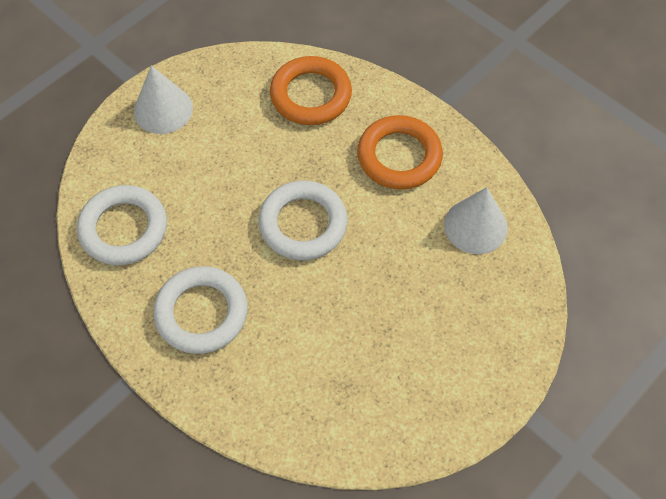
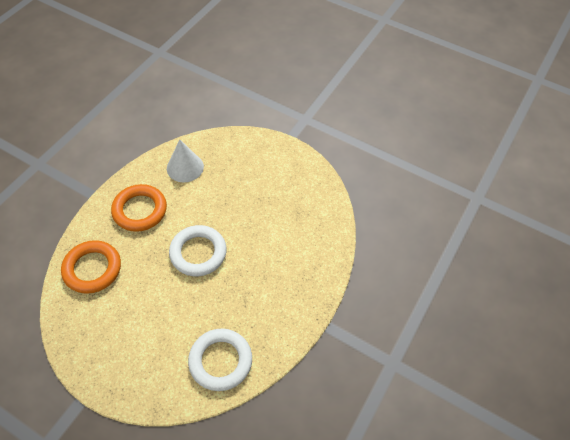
camera: 105 degrees left, 5 degrees down
(163, 109) = (112, 365): white cone -> none
(201, 313) = (272, 295): white ring -> none

